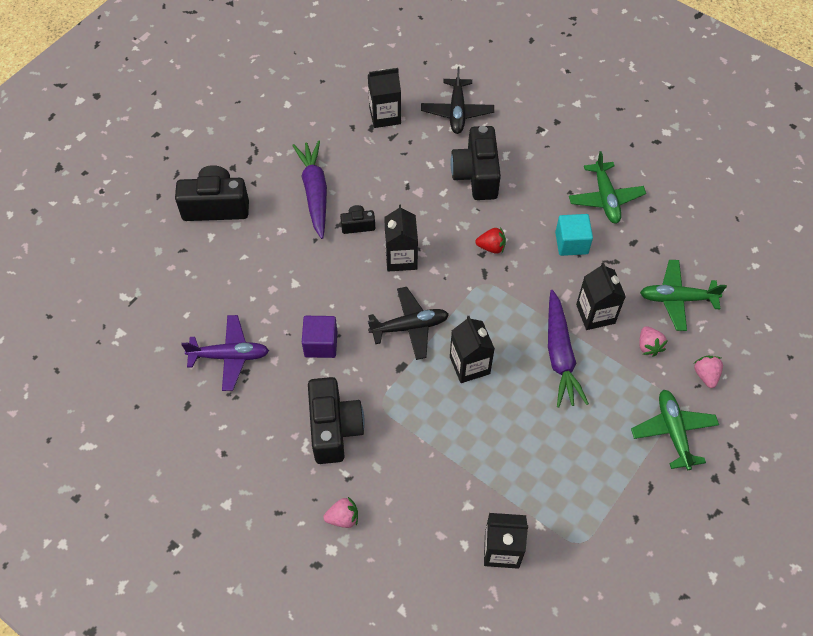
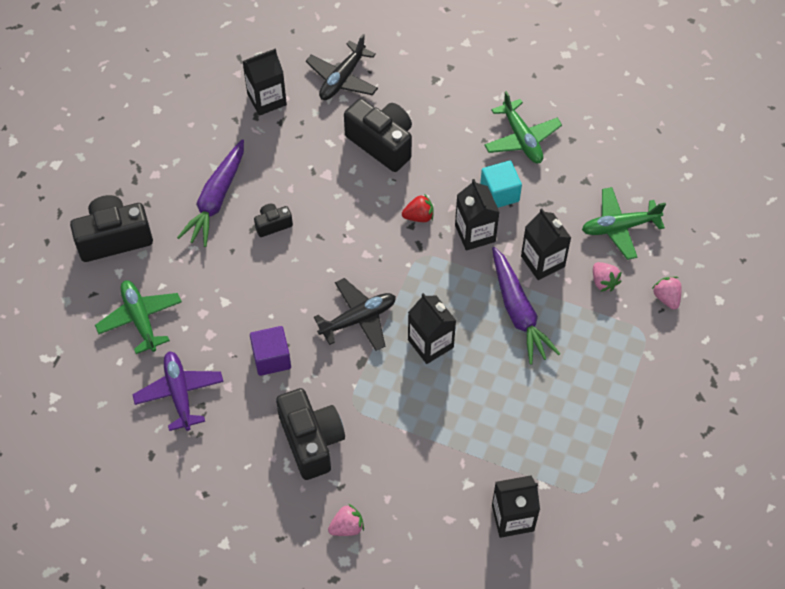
camera: 15 degrees left, 0 degrees up
(229, 356) = (179, 393): purple plane -> purple plane turned 90 degrees counterclockwise
(314, 192) = (216, 199): purple carrot -> purple carrot turned 135 degrees counterclockwise
(401, 258) = (328, 249): black carton -> black carton (475, 233)
(457, 111) = (342, 78): black plane -> black plane turned 45 degrees clockwise
(476, 175) = (382, 143): black camera -> black camera turned 150 degrees clockwise
(673, 432) = (648, 361): green plane -> green plane (140, 319)

